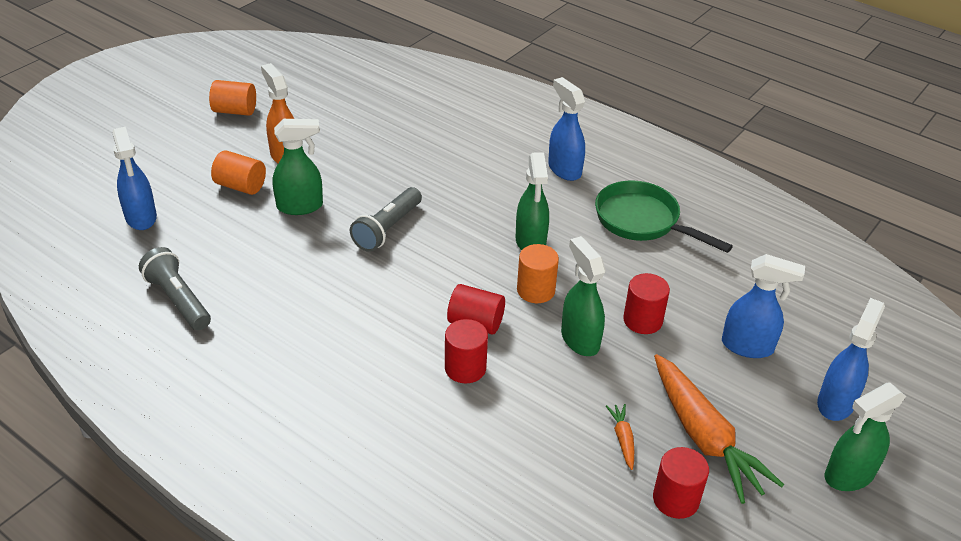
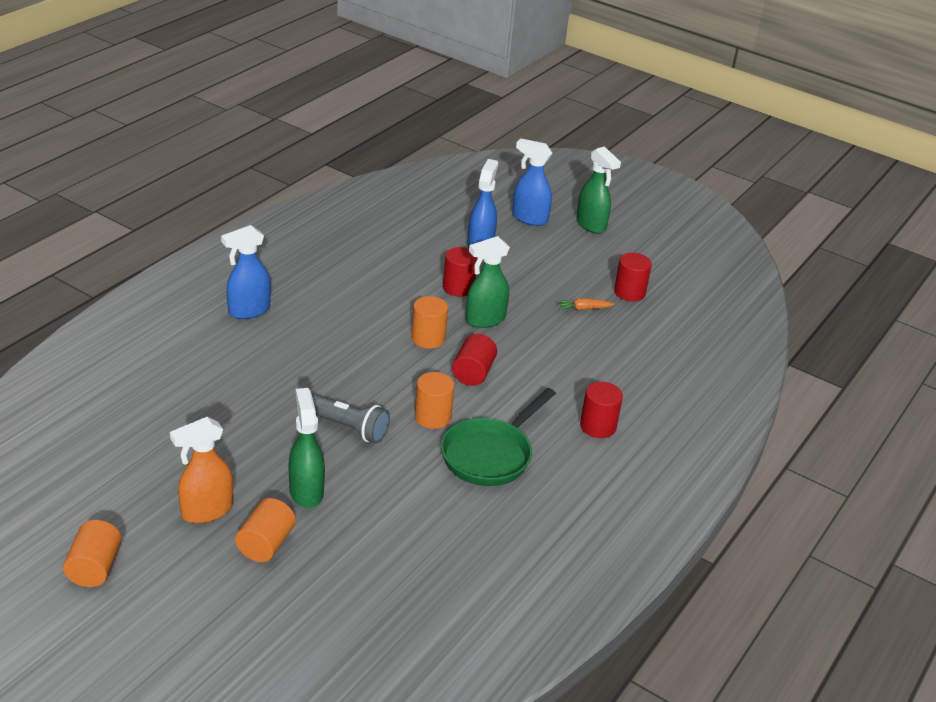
camera: 95 degrees left, 5 degrees down
(141, 218) = (327, 626): blue spray bottle -> none
(178, 300) = (466, 571): grey flashlight -> none
(400, 288) = (432, 417): none -> orange cylinder
(465, 368) = (527, 380): red cylinder -> red cylinder (598, 426)
(530, 242) = (362, 337): green spray bottle -> none
(642, 221) = (331, 274): green pan -> green pan (490, 455)
(703, 436) = (572, 274): orange carrot -> none

